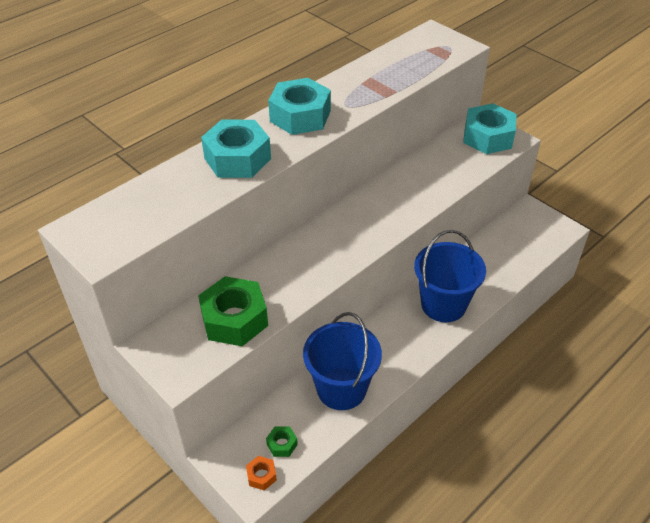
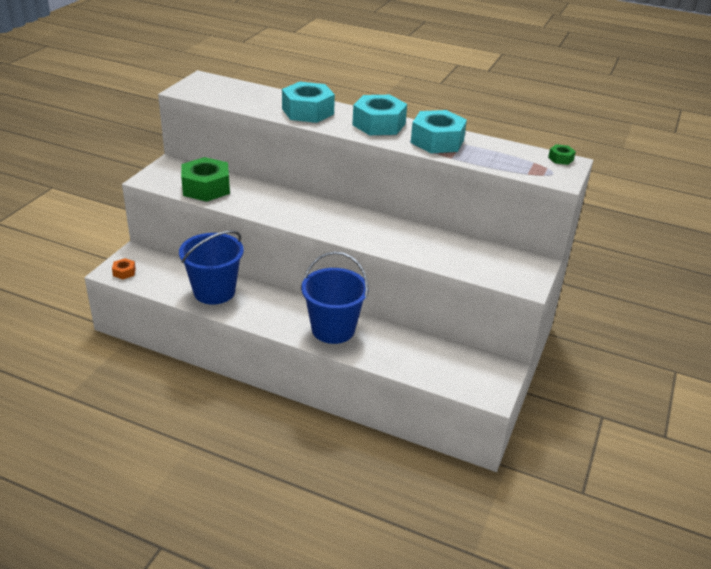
camera: 65 degrees right, 10 degrees down
(282, 444) = (153, 275): green nut -> green nut (560, 159)
(488, 137) = (516, 269): turquoise nut -> turquoise nut (437, 141)

